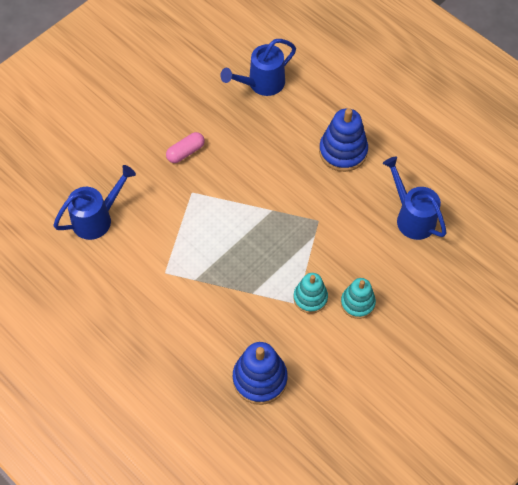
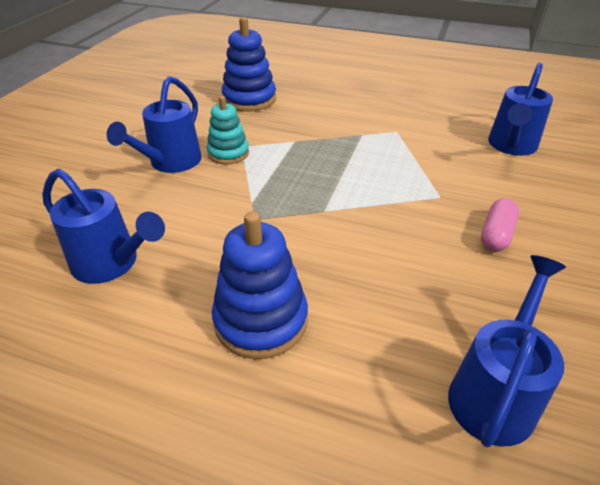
camera: 155 degrees right, 20 degrees down
(357, 303) = (170, 163): turquoise stacking toy -> blue watering can

